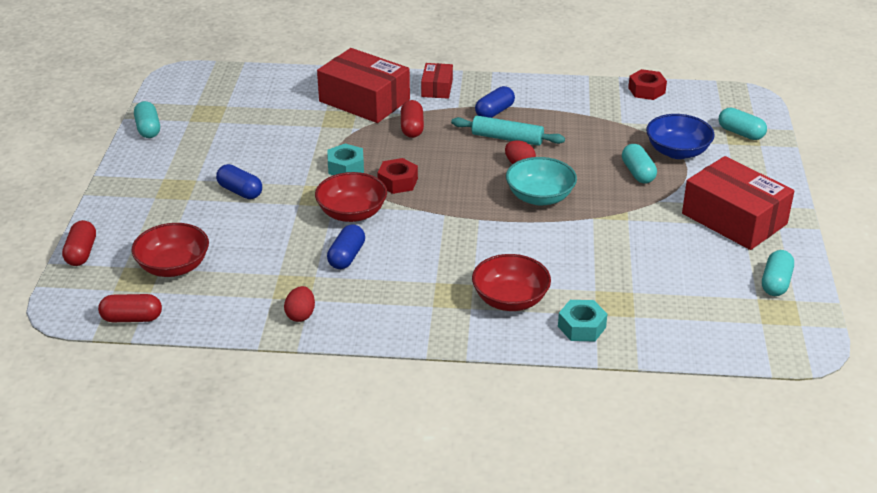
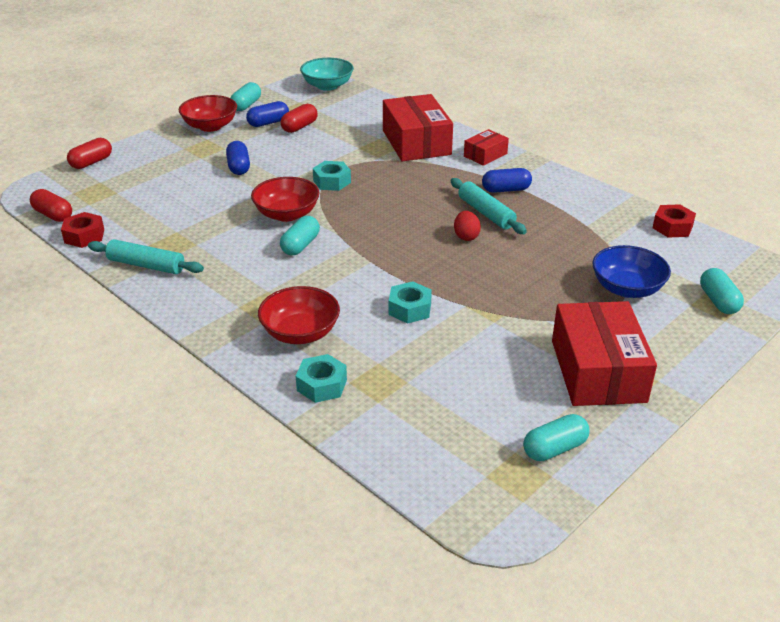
camera: 40 degrees right, 0 degrees up
(173, 266) = (125, 195): red bowl -> red bowl (210, 126)
(300, 315) = (146, 265): red egg -> turquoise rolling pin
(347, 257) = (236, 242): blue capsule -> blue capsule (268, 123)
(398, 182) = (352, 207): red nut -> red nut (84, 236)
(412, 128) = (422, 175): red capsule -> red capsule (299, 127)
(540, 197) = (444, 268): turquoise bowl -> turquoise bowl (327, 86)
(560, 240) = (410, 309): none -> turquoise nut
(638, 173) = (561, 289): turquoise capsule -> turquoise capsule (300, 245)

